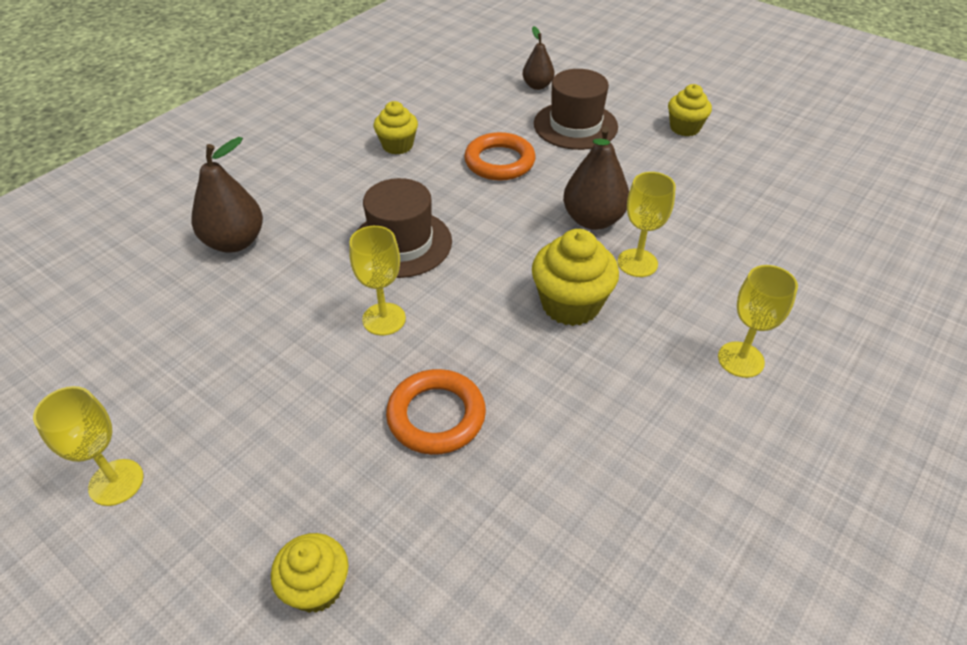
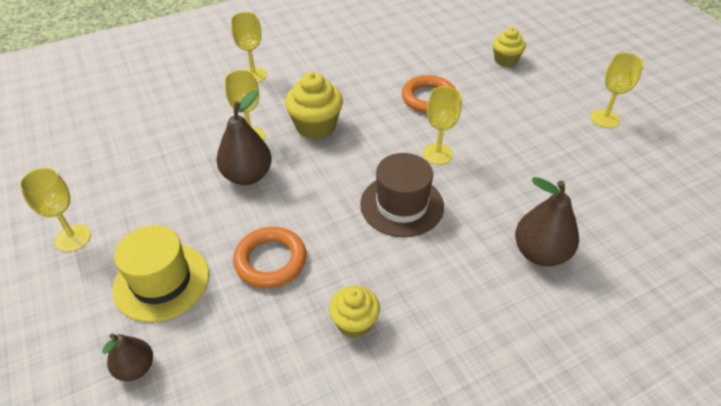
camera: 155 degrees left, 0 degrees up
(575, 125) = (161, 281): brown hat -> yellow hat
(684, 128) = (73, 238): yellow cupcake -> yellow goblet

